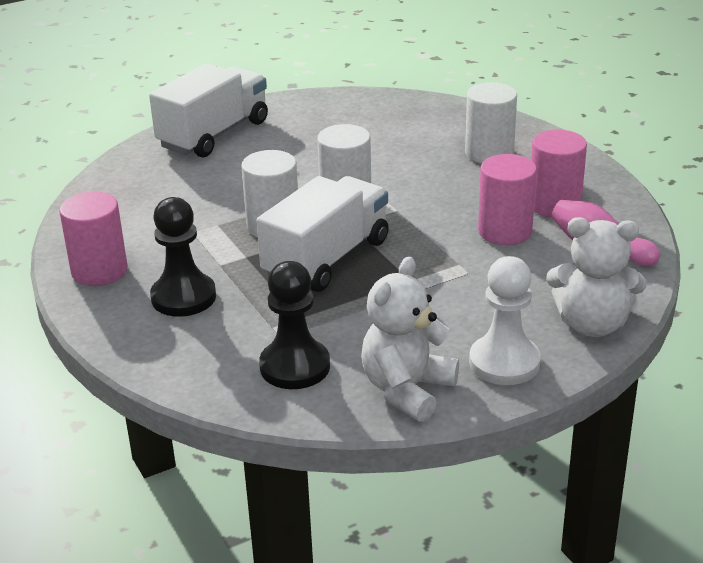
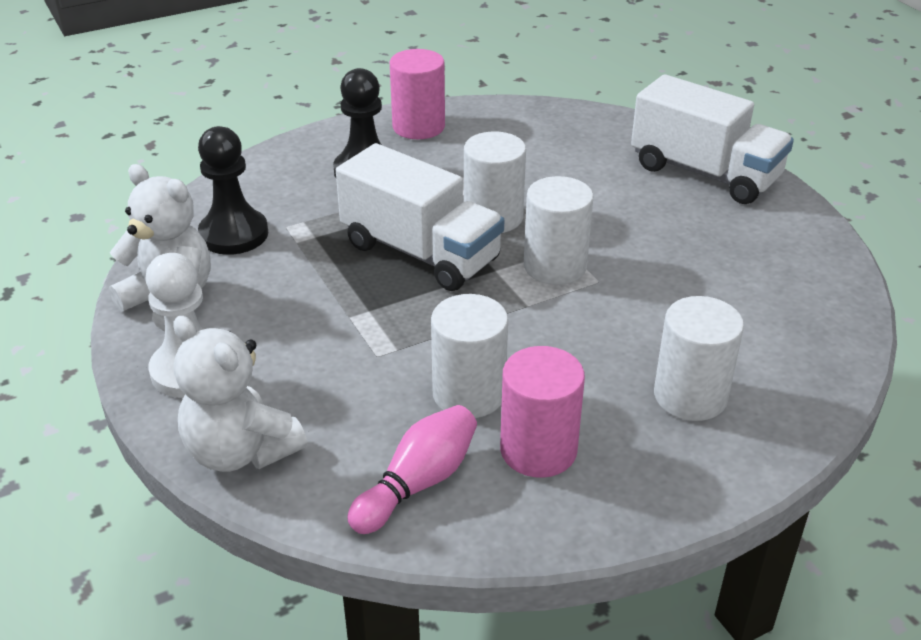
camera: 90 degrees right, 5 degrees up
(505, 231) = (469, 394): pink cylinder -> white cylinder
(592, 324) = (241, 451): white teddy bear -> white teddy bear turned 60 degrees counterclockwise

